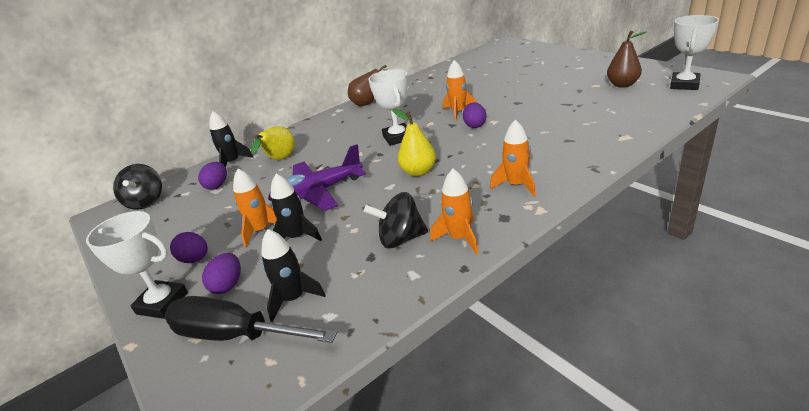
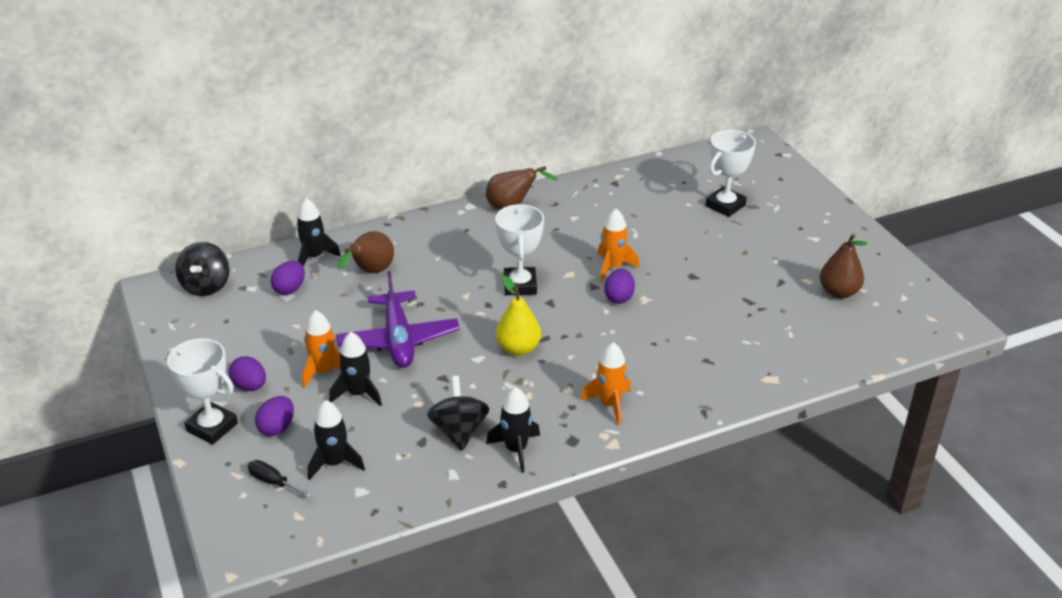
camera: 10 degrees right, 5 degrees up
(235, 335) = (273, 482): black screwdriver -> black screwdriver, size x0.46
(279, 160) = (370, 272): yellow pear -> brown pear
(318, 192) = (398, 340): purple plane -> purple plane turned 90 degrees counterclockwise
(401, 239) = (459, 431): black spinning top -> black spinning top turned 75 degrees clockwise
(459, 238) = (516, 450): orange rocket -> black rocket
(684, 85) = (909, 320): white trophy -> white trophy (725, 205)

